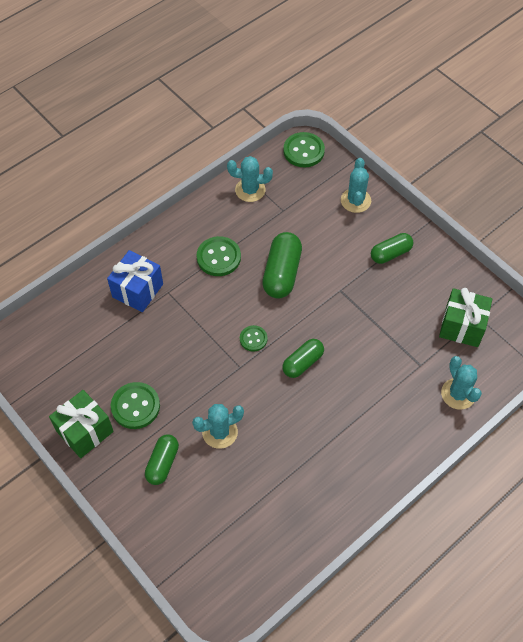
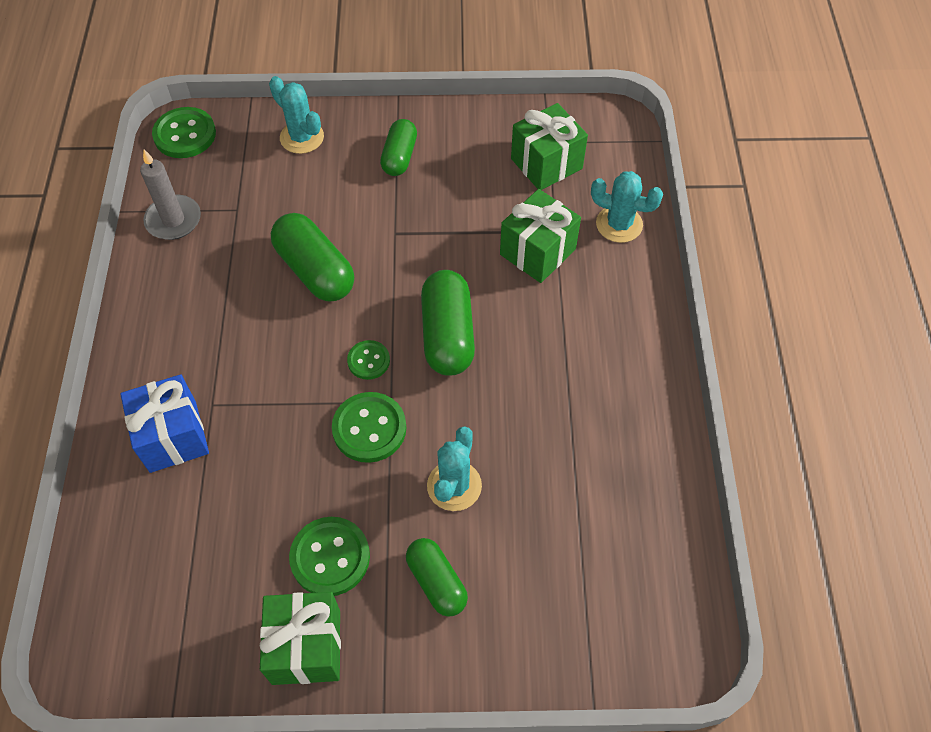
camera: 50 degrees left, 0 degrees up
(218, 257) = (225, 316): green button -> green button (369, 428)
(250, 190) = (173, 220): turquoise cactus -> grey candle
(303, 363) = (448, 335): green capsule -> green capsule, size x1.55
(397, 366) = (537, 252): none -> green gift

